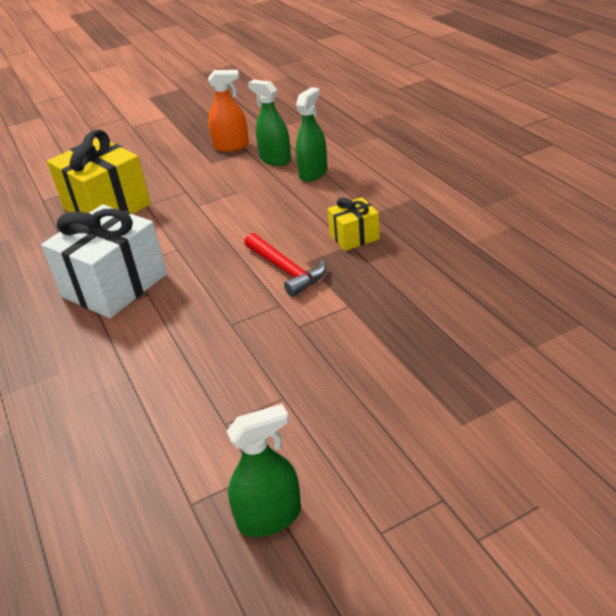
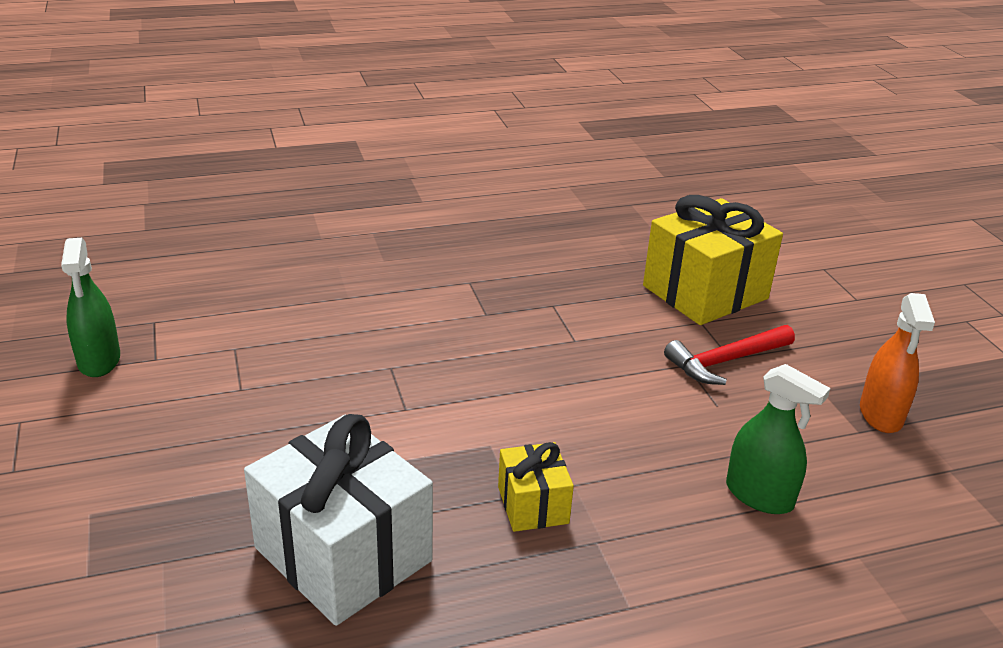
camera: 95 degrees right, 5 degrees down
(114, 285) = (516, 293): white gift -> white gift (343, 554)
(275, 159) = (821, 458): green spray bottle -> none
(286, 270) = (478, 423): red hammer -> red hammer (725, 361)

